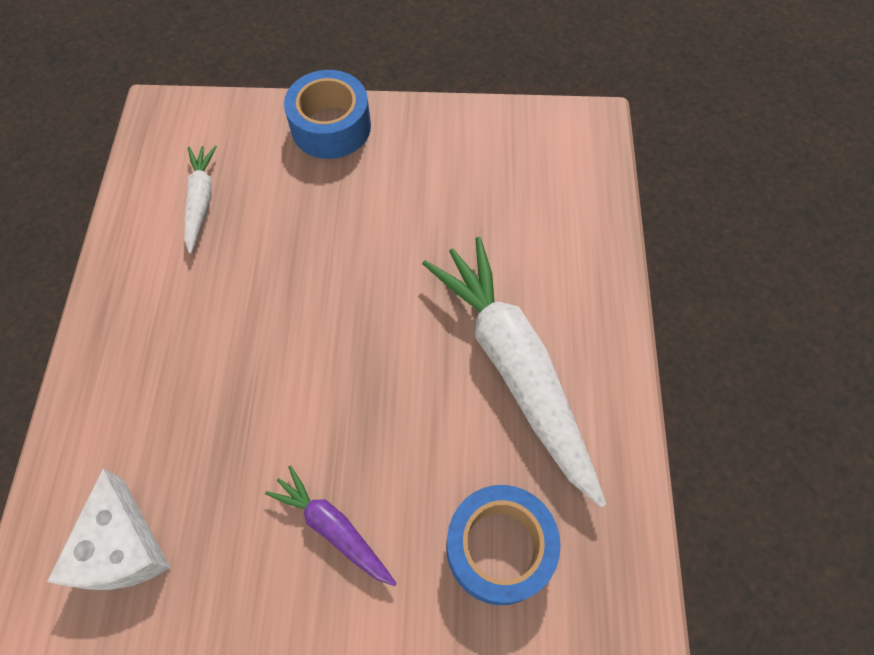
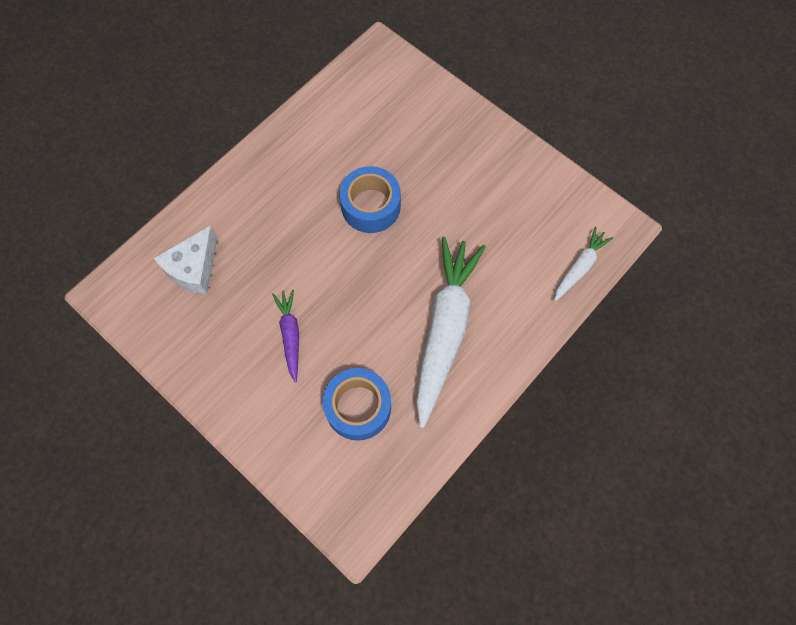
camera: 40 degrees right, 5 degrees up
(201, 201) = (360, 118): white carrot -> white carrot (579, 267)
(331, 127) = (465, 122): blue tape -> blue tape (371, 206)

